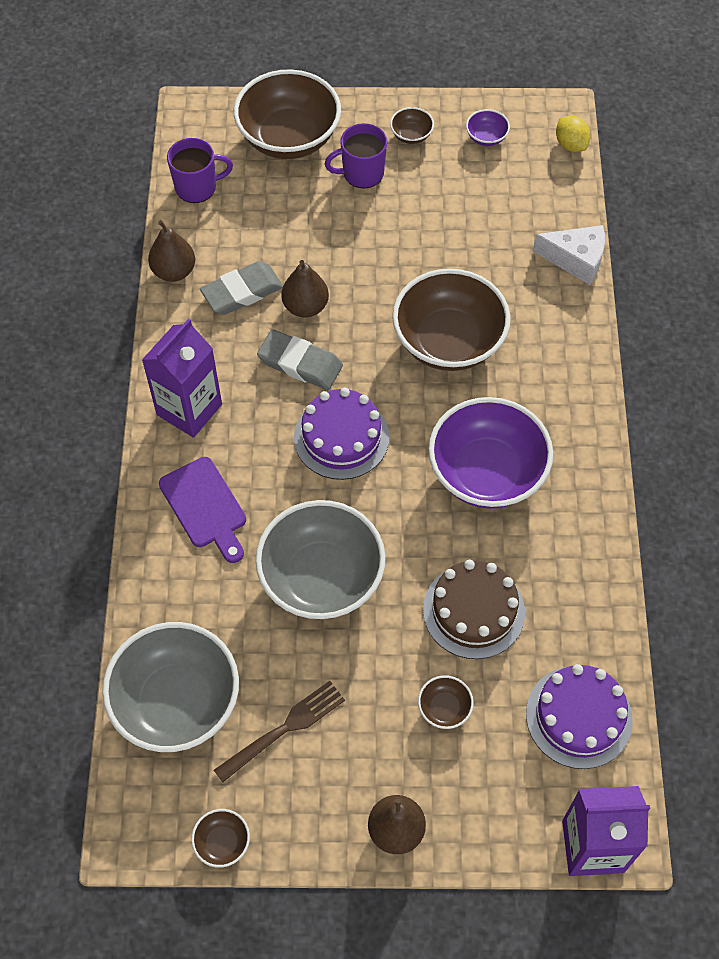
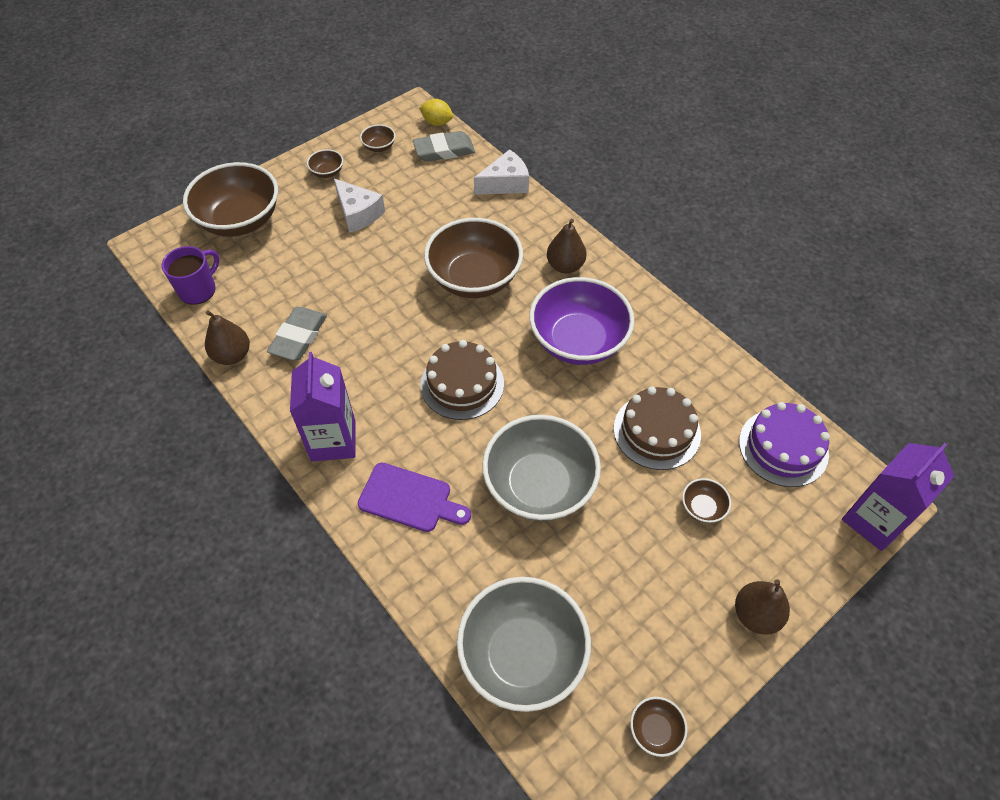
camera: 40 degrees left, 5 degrees down
(284, 728) = (616, 609): brown fork -> none
(300, 363) = (386, 356): grey eraser -> grey eraser (444, 150)
(305, 306) = (355, 318): brown pear -> brown pear (565, 266)
(341, 437) = (462, 384): purple cake -> brown cake
(361, 173) = (315, 213): purple mug -> none
(401, 200) = (358, 213): none -> white cheese
(486, 137) = (379, 147): purple bowl -> brown bowl

